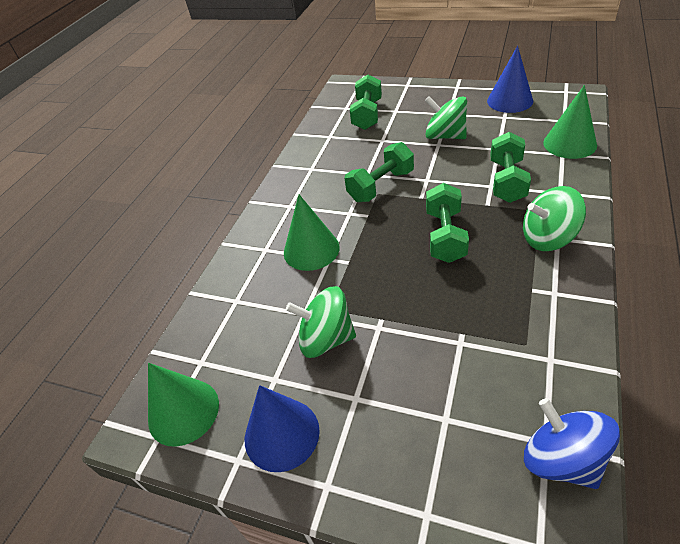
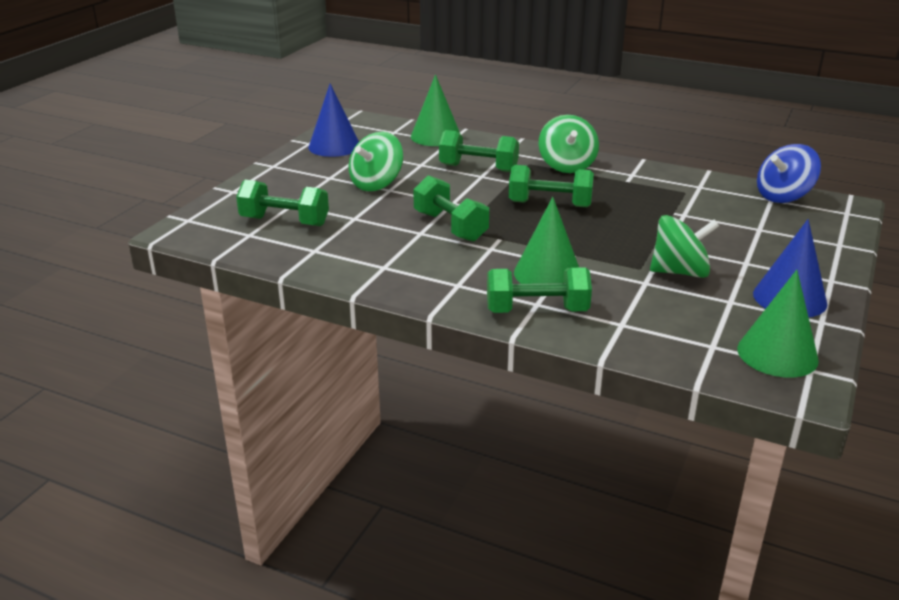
camera: 90 degrees left, 15 degrees down
(254, 250) = (537, 310): none -> green dumbbell
(326, 339) = (680, 272): green spinning top -> green spinning top turned 105 degrees counterclockwise

